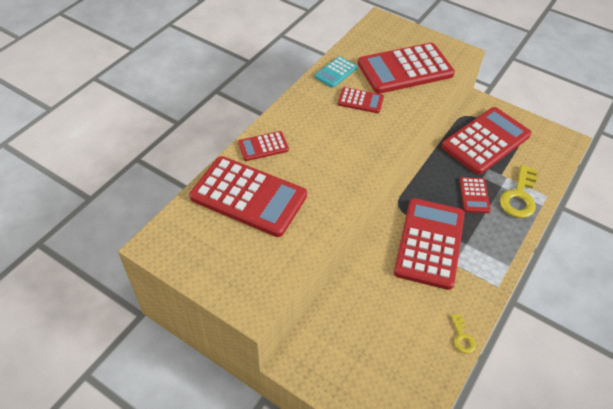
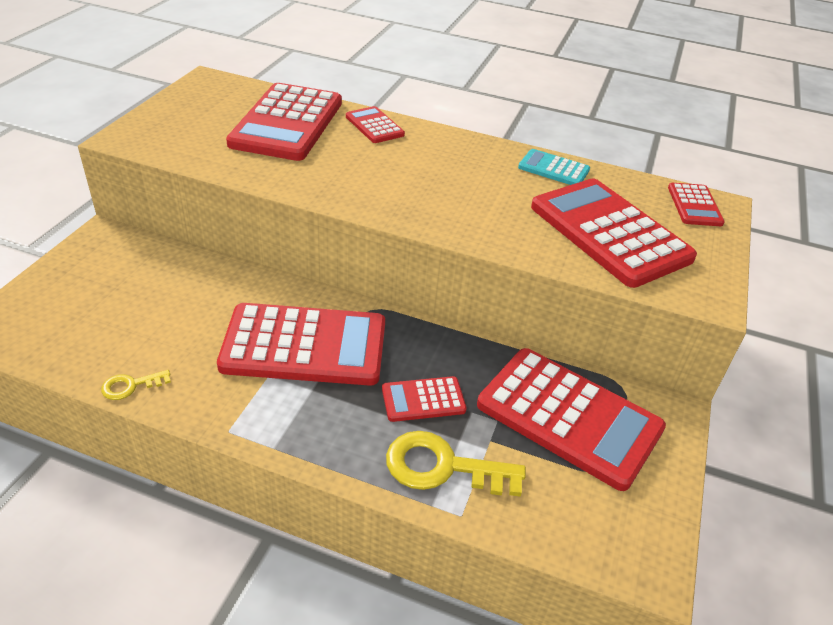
camera: 75 degrees right, 10 degrees down
(360, 101) = (503, 193): red calculator -> red calculator (694, 205)

